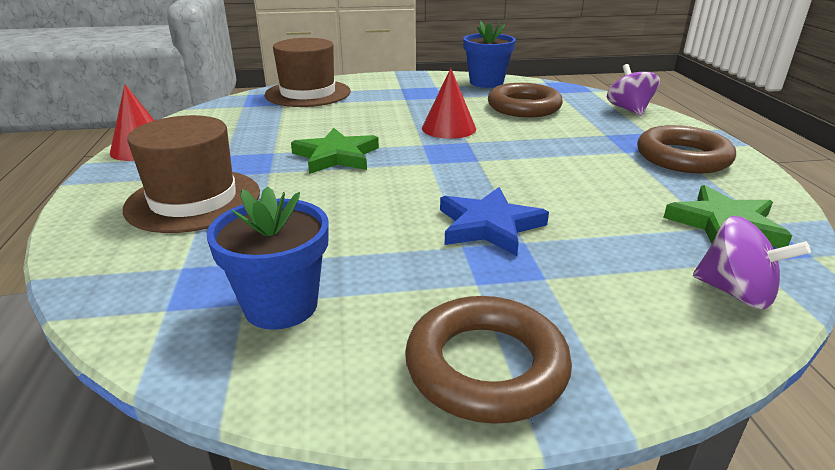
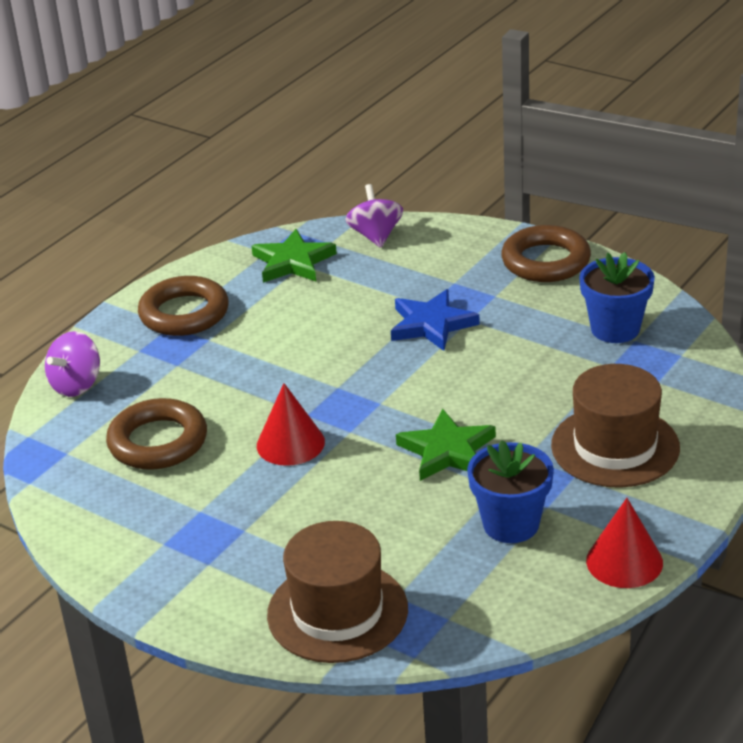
camera: 135 degrees left, 5 degrees up
(486, 82) = (94, 518): blue flower pot -> blue flower pot (511, 524)

